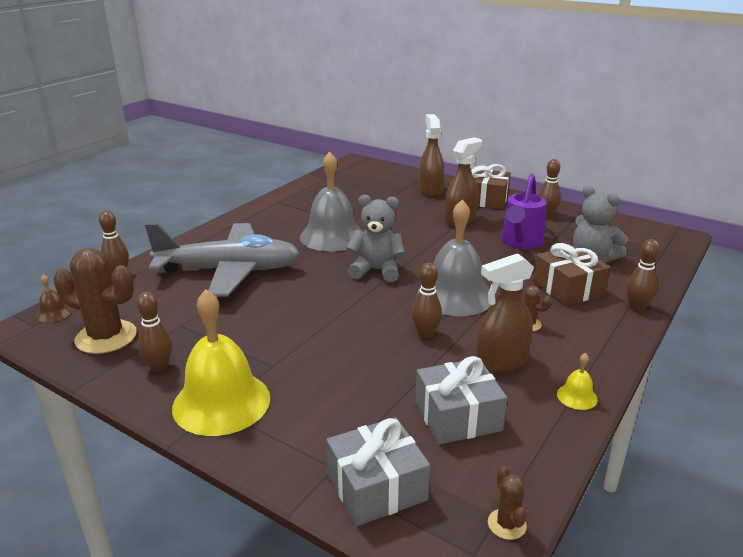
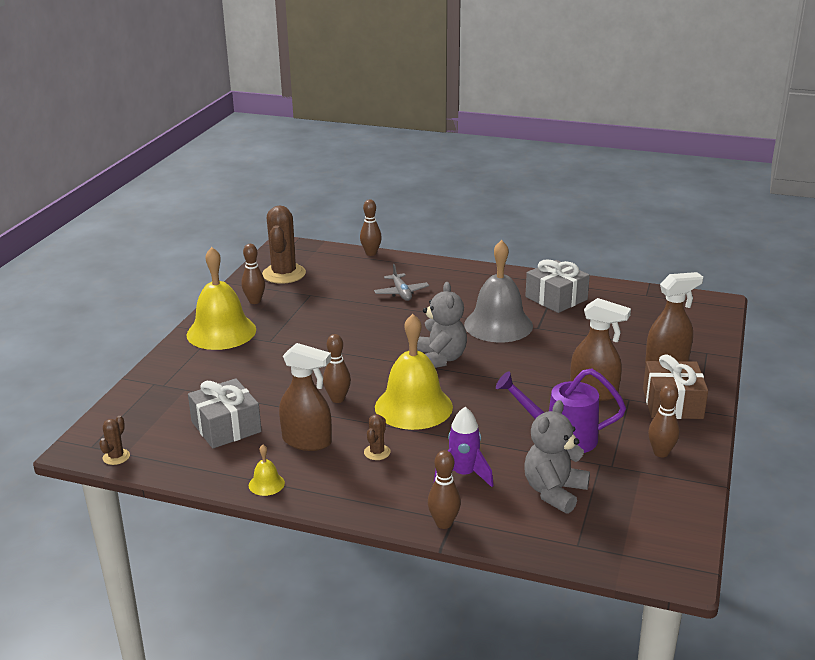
camera: 75 degrees right, 0 degrees up
(53, 313) = (307, 248): brown bell -> none
(229, 270) = (401, 293): grey plane -> grey plane, size x0.41
(376, 487) = (146, 403): grey gift -> grey gift (556, 298)
(455, 295) = (413, 407): grey bell -> yellow bell
(501, 361) = (307, 441): brown spray bottle -> brown spray bottle turned 150 degrees clockwise
(506, 524) = (116, 457): brown cactus -> brown cactus turned 45 degrees counterclockwise
(568, 288) = (463, 475): brown gift -> purple rocket

